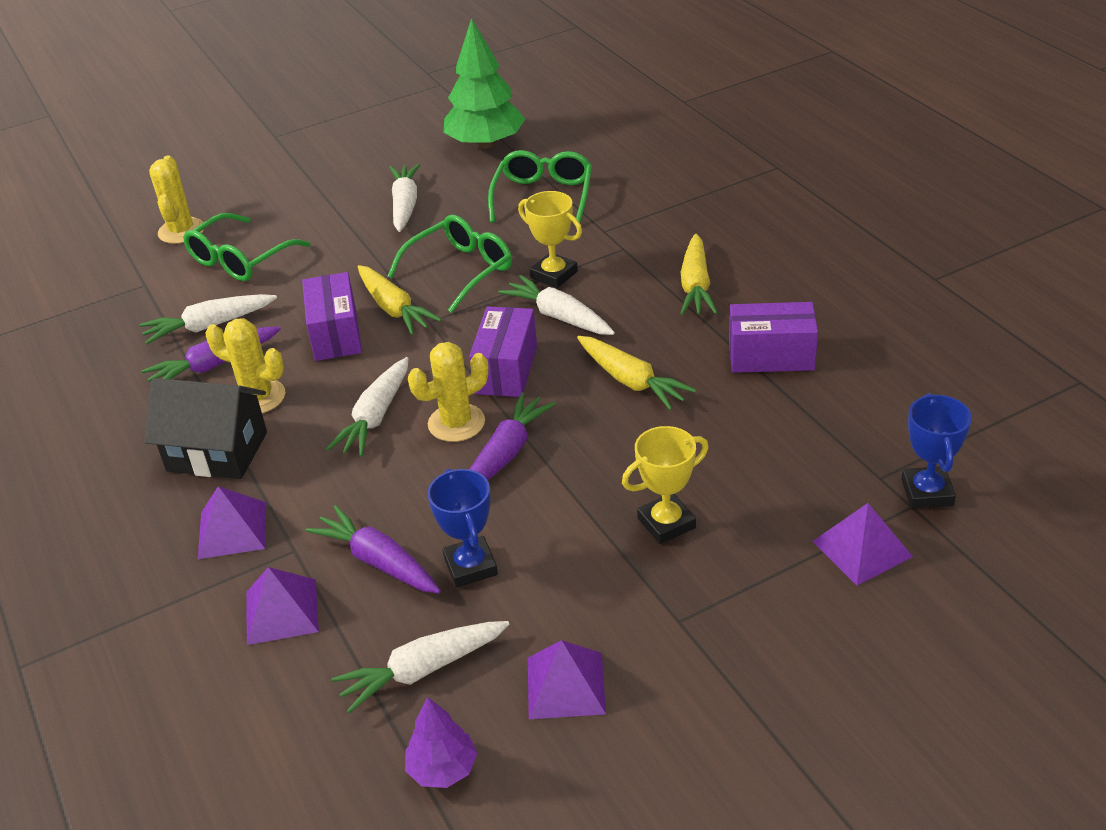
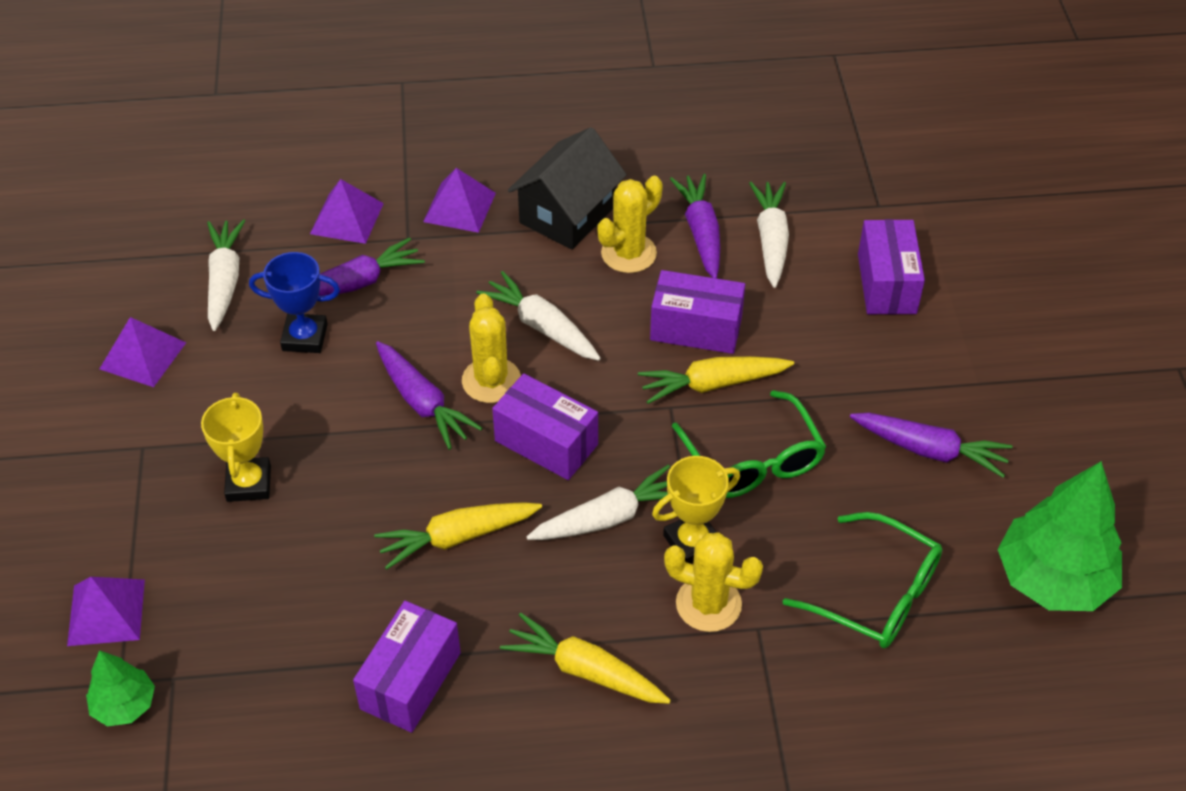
camera: 110 degrees right, 10 degrees up
(181, 231) = (976, 247): yellow cactus -> yellow cactus (708, 604)
(240, 259) = (887, 283): green glasses -> purple box
(405, 205) = (930, 450): white carrot -> purple carrot
(442, 769) = (133, 268): purple tree -> none
(927, 492) = (124, 705): blue trophy -> green tree

